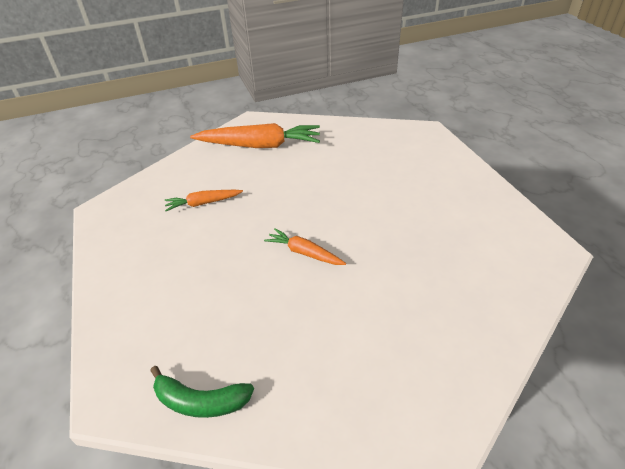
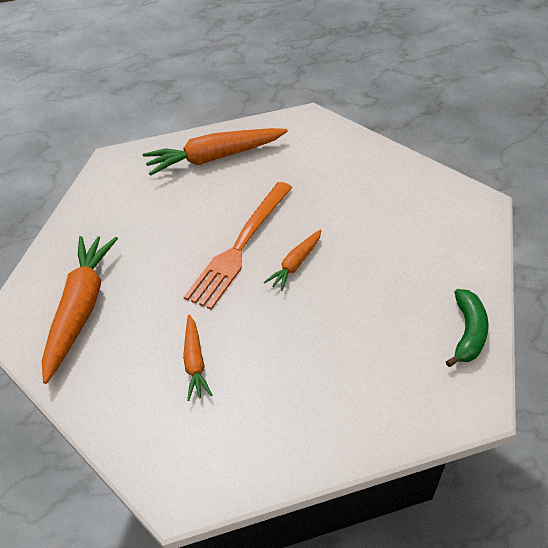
camera: 85 degrees left, 5 degrees up
(326, 215) = (240, 246): none -> orange fork
(447, 186) = (214, 158): none -> orange carrot

